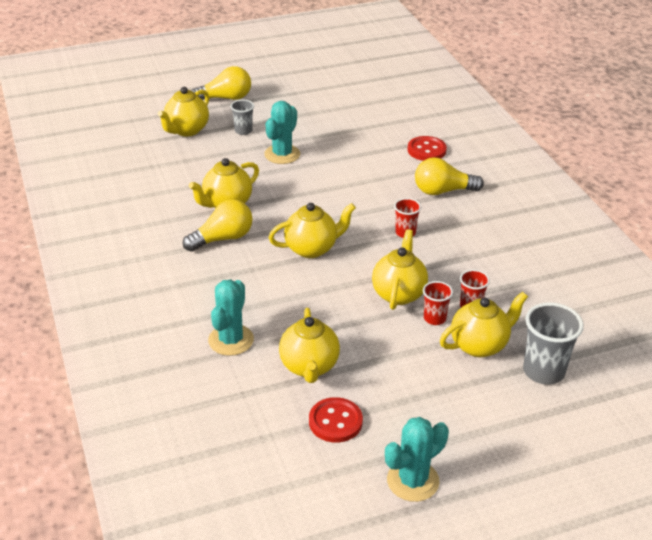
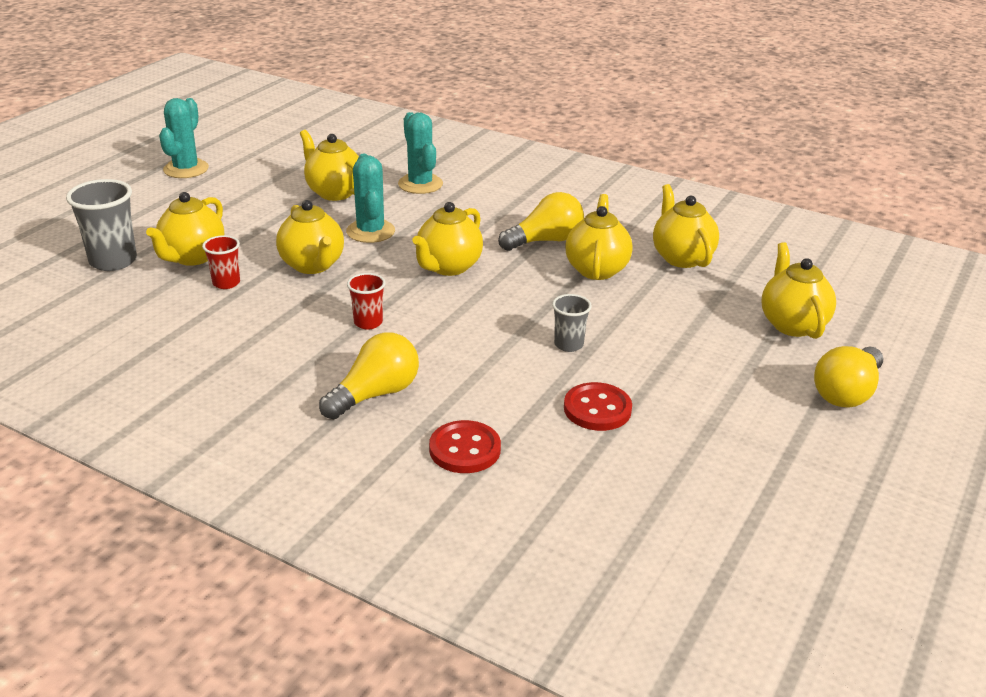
camera: 140 degrees right, 5 degrees down
(166, 187) = (681, 258): none -> yellow teapot
(223, 238) = (545, 241): yellow light bulb -> yellow light bulb turned 135 degrees counterclockwise
(243, 131) = (734, 356): grey cup -> grey cup (568, 344)
(282, 154) = (636, 348): turquoise cactus -> turquoise cactus (370, 231)
(335, 421) = (276, 175): red button -> red button (597, 409)
(434, 318) = (256, 260): red cup -> none

